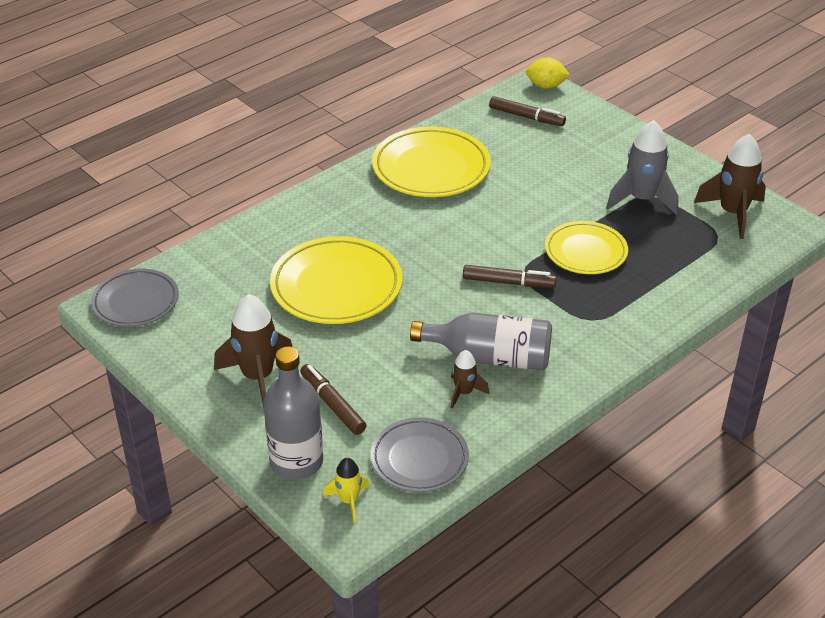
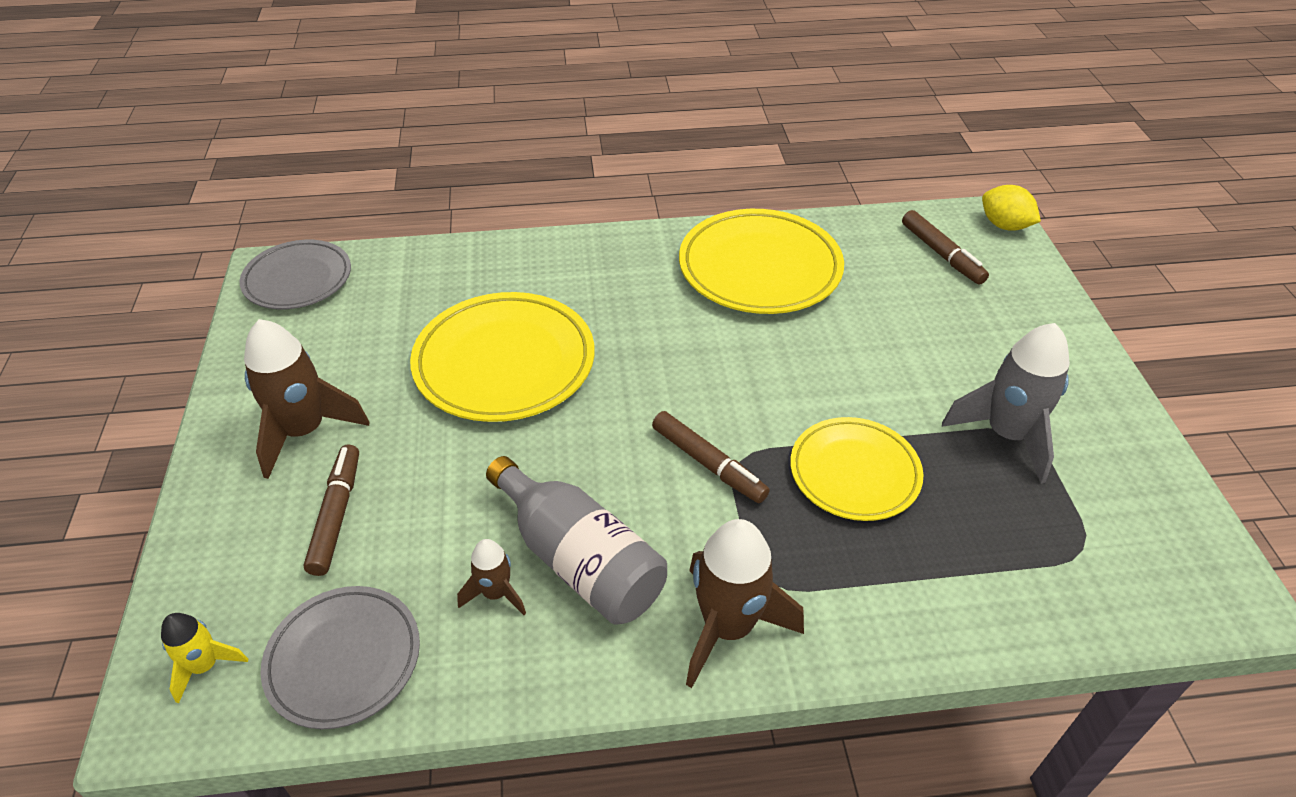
camera: 35 degrees right, 5 degrees up
(296, 462) = (216, 569): grey bottle -> none
(732, 213) = (1137, 525): brown rocket -> brown rocket (727, 627)

